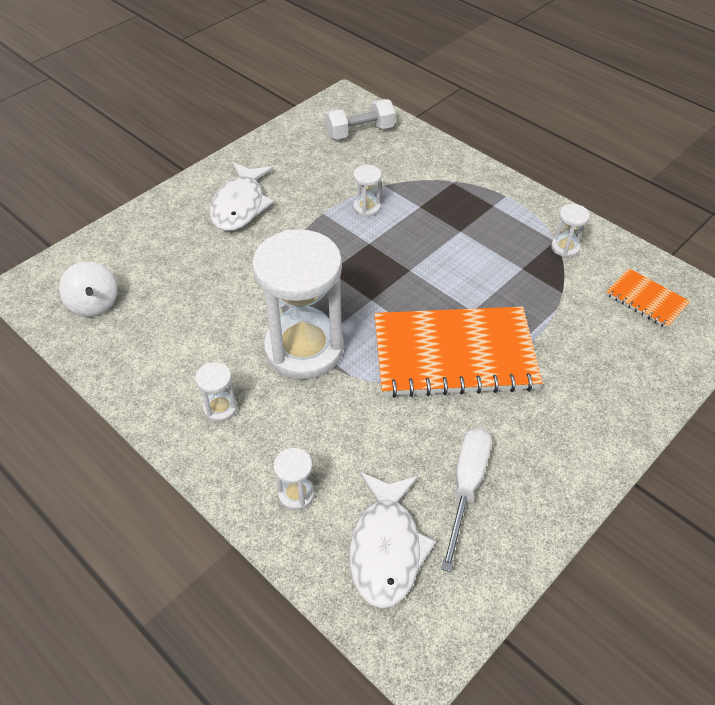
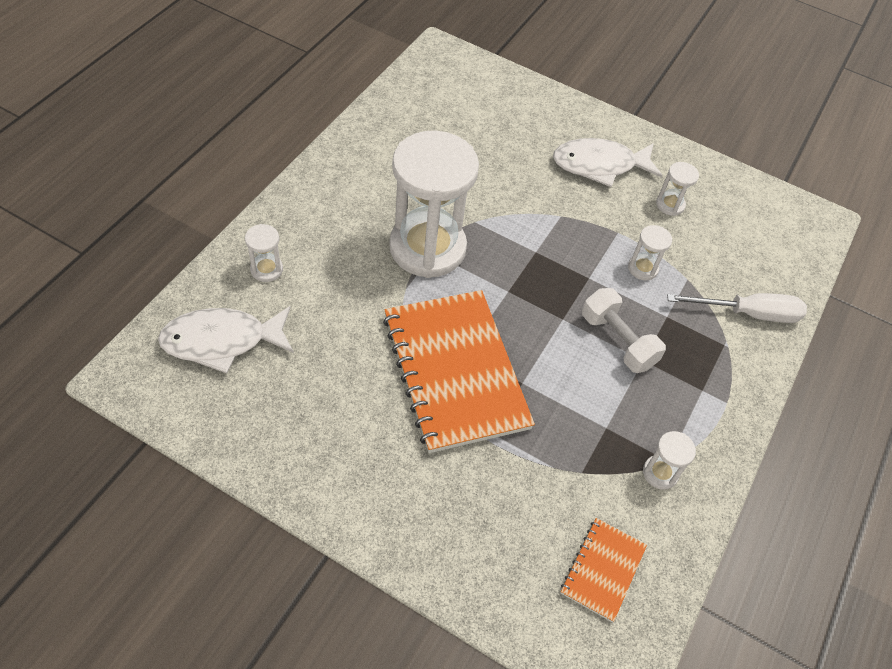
camera: 70 degrees right, 5 degrees up
(94, 304) = (436, 96): white spinning top -> none
(220, 408) = (345, 202): white hourglass -> white hourglass (670, 205)
(360, 132) = (768, 244): white dumbbell -> white dumbbell (617, 341)
(466, 487) = (294, 397): white screwdriver -> white screwdriver (748, 313)

